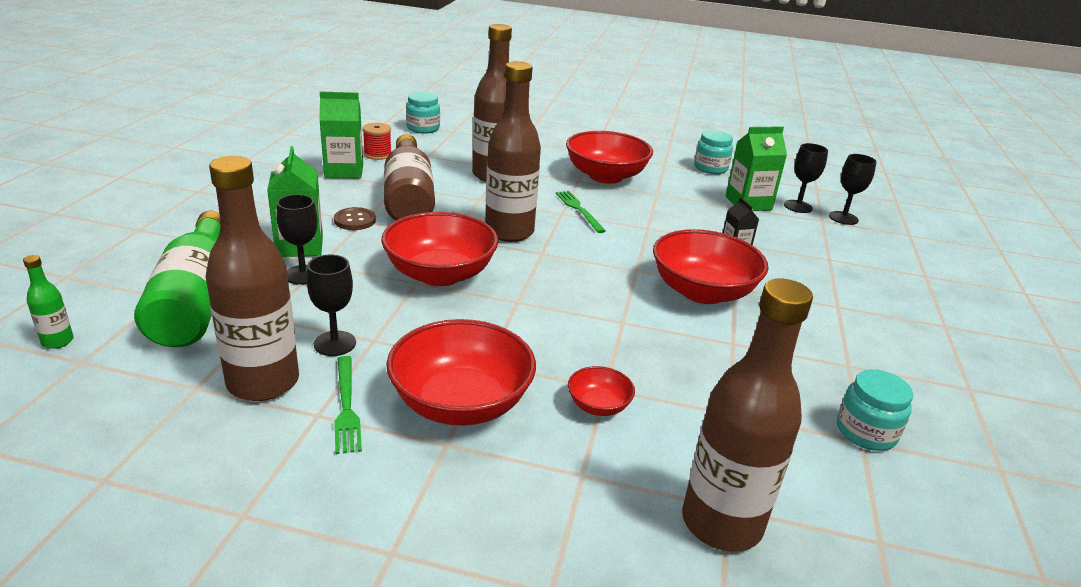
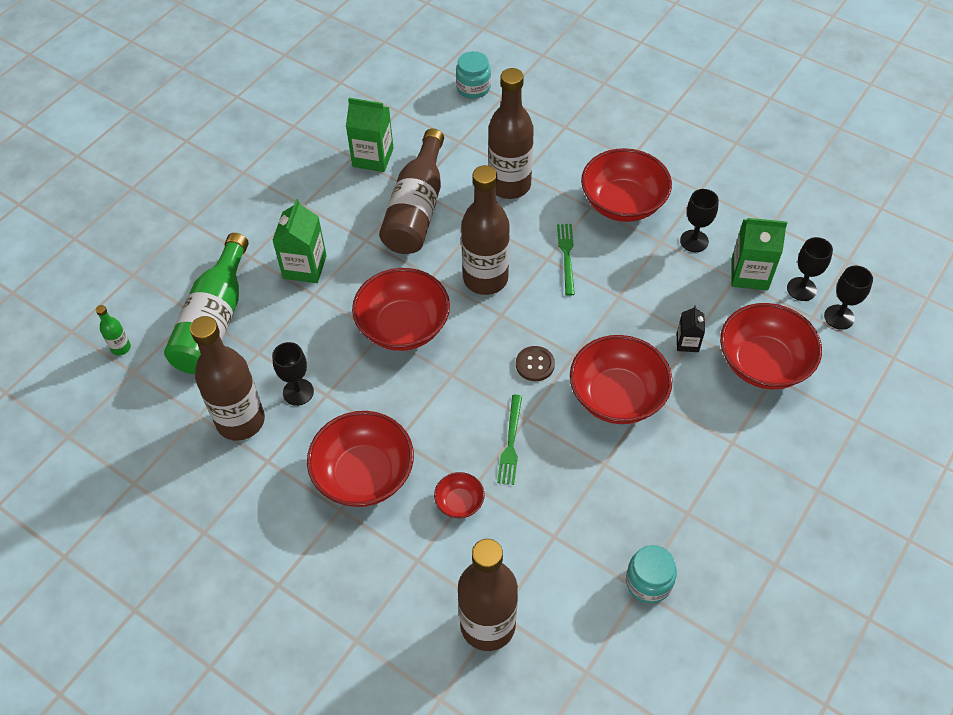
camera: 25 degrees right, 25 degrees up
(303, 275) = (297, 306): black goblet -> black goblet (694, 241)
(346, 406) = (287, 458): green fork -> green fork (511, 443)
(355, 220) = (359, 238): brown button -> brown button (535, 364)
(377, 154) = (412, 132): red spool -> none
(710, 168) = (748, 205): turquoise jar -> none
(812, 252) = (763, 363): none -> red bowl

